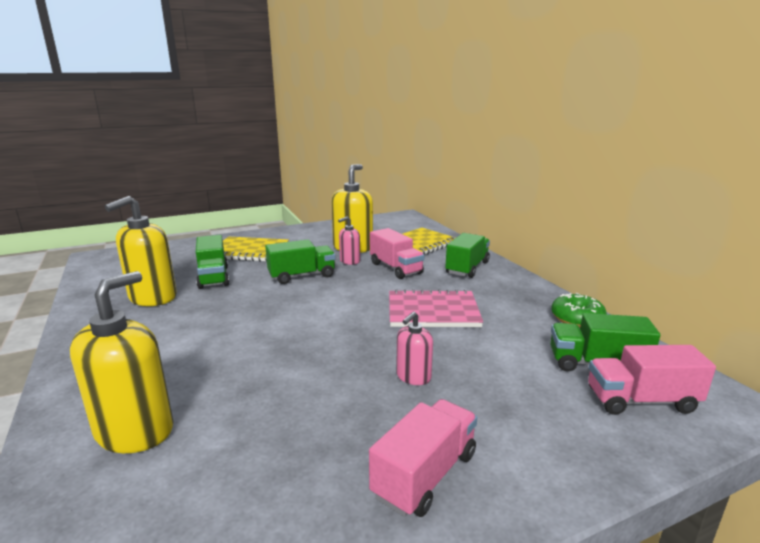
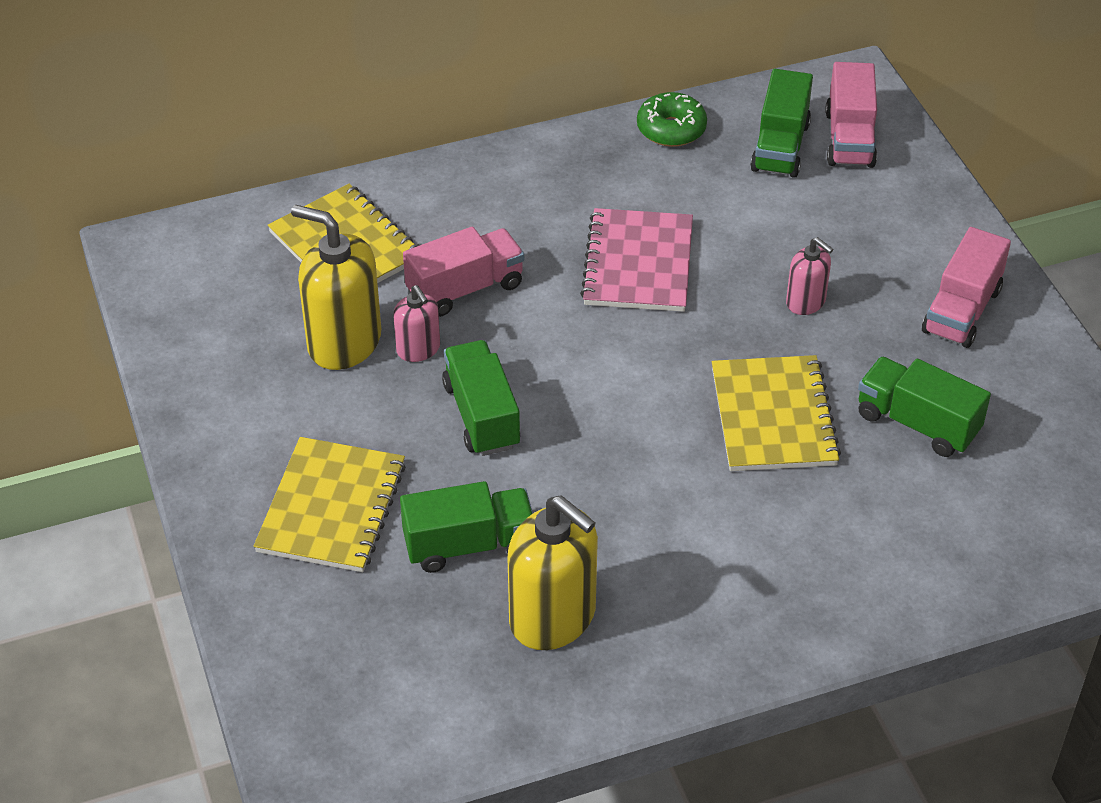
camera: 85 degrees left, 25 degrees up
(135, 431) = (910, 539): yellow soap dispenser -> none
(288, 362) = (773, 417): none -> yellow notebook
(425, 475) = (961, 310): pink truck -> pink truck turned 105 degrees counterclockwise
(467, 268) = (478, 200): green truck -> green truck (917, 423)

